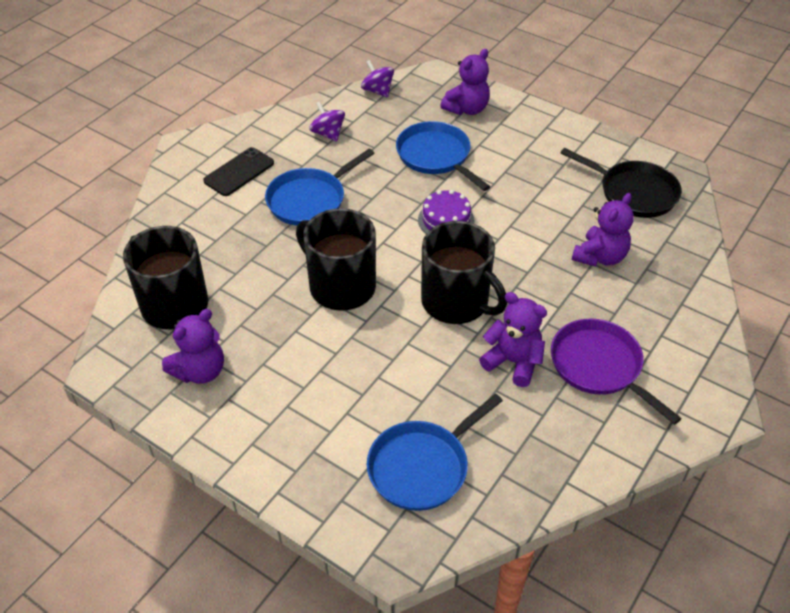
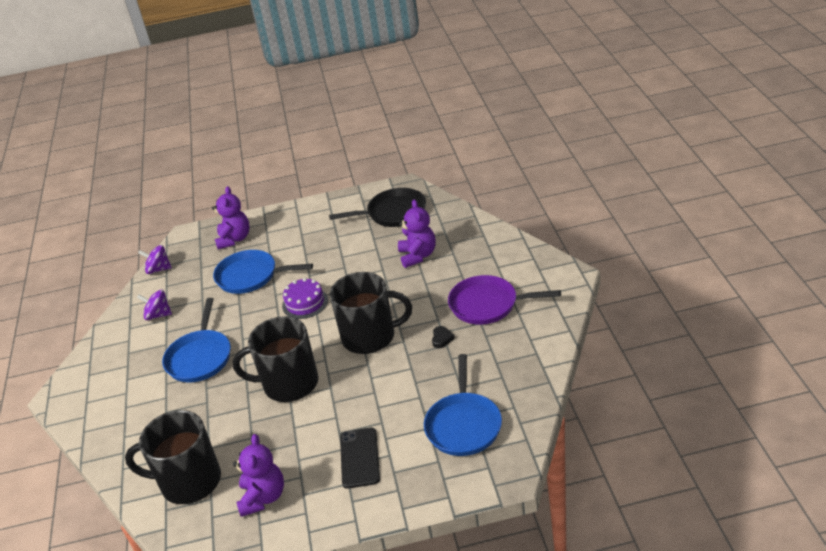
camera: 40 degrees left, 10 degrees down
(239, 172) = (124, 380): black phone -> black phone (359, 458)
(513, 362) = (442, 339): purple teddy bear -> black heart

